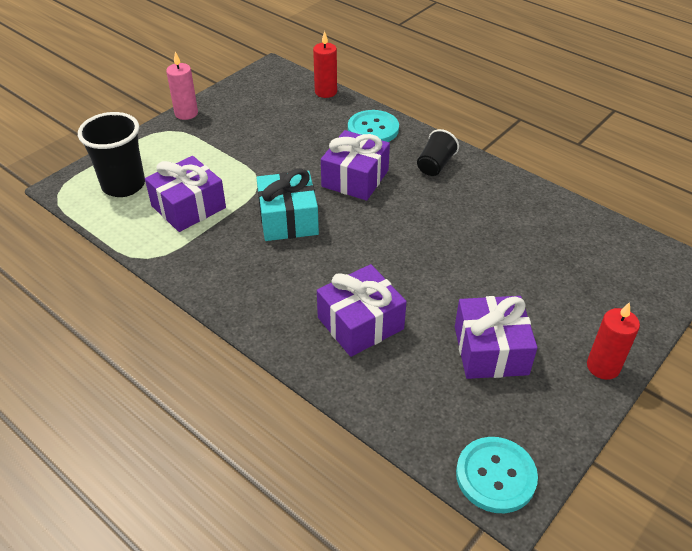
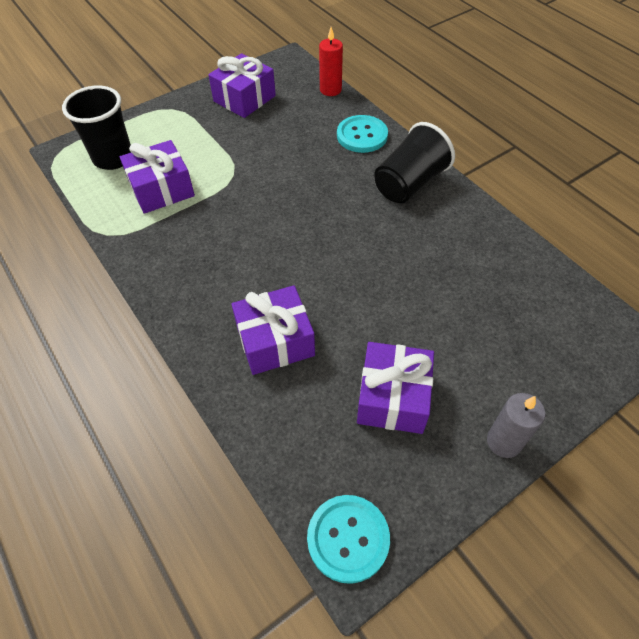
camera: 15 degrees right, 10 degrees up
(186, 113) = (194, 94): pink candle -> none
(288, 219) = (247, 218): turquoise gift -> none
(355, 178) = (326, 185): purple gift -> purple gift (244, 99)
(435, 165) = (409, 184): black cup -> black cup, size x1.67
(603, 367) = (504, 441): red candle -> grey candle

